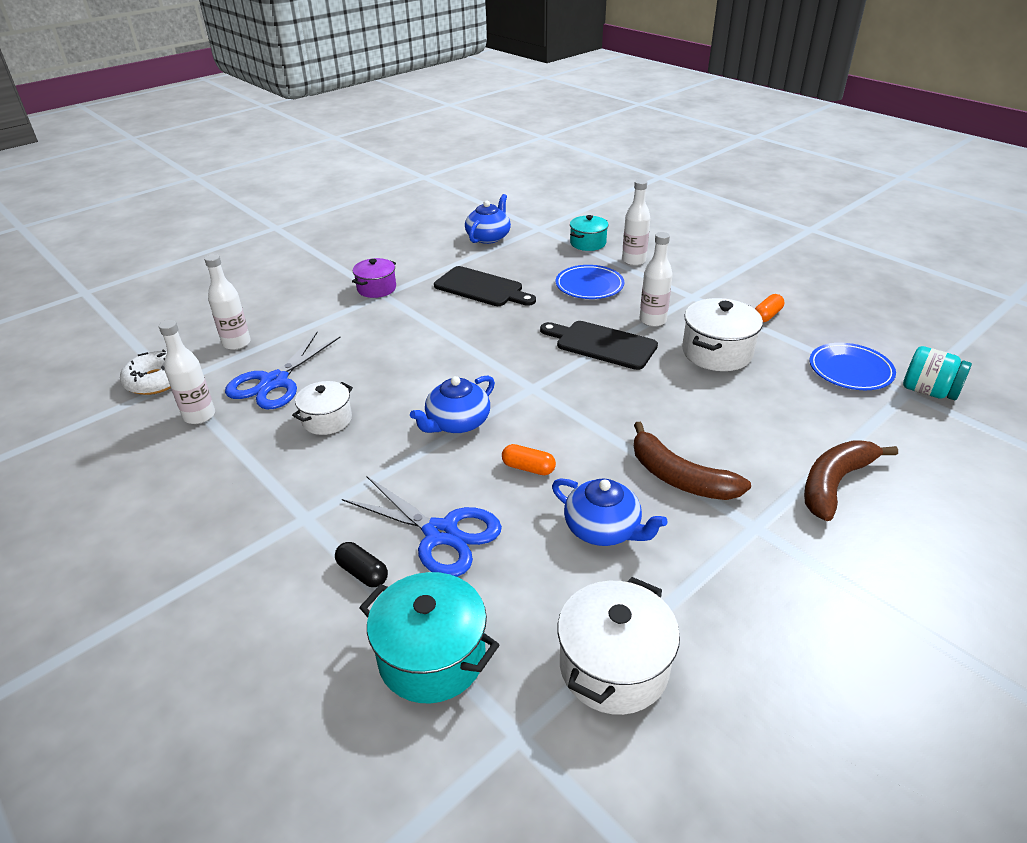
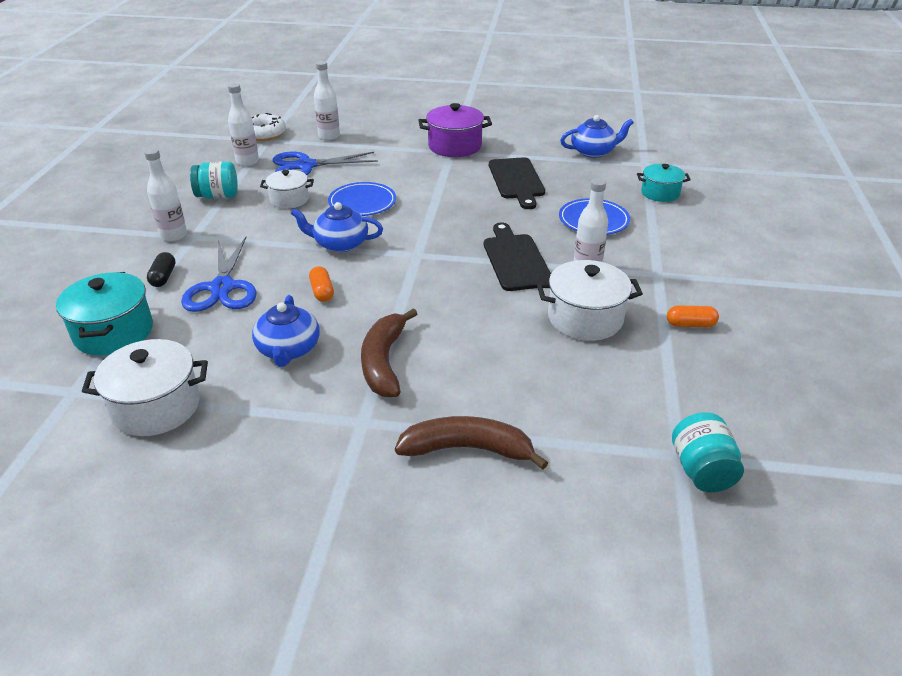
camera: 50 degrees right, 0 degrees up
(242, 465) = (218, 196): none -> turquoise jar
(376, 288) = (455, 146): purple pot -> purple pot, size x1.55
(633, 261) = (668, 224): white bottle -> white bottle (173, 235)
(850, 370) = (666, 405): blue plate -> blue plate (362, 203)

